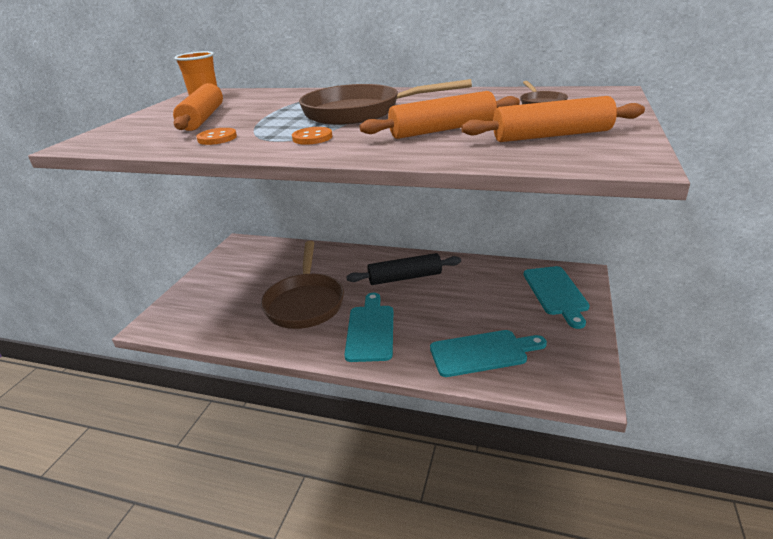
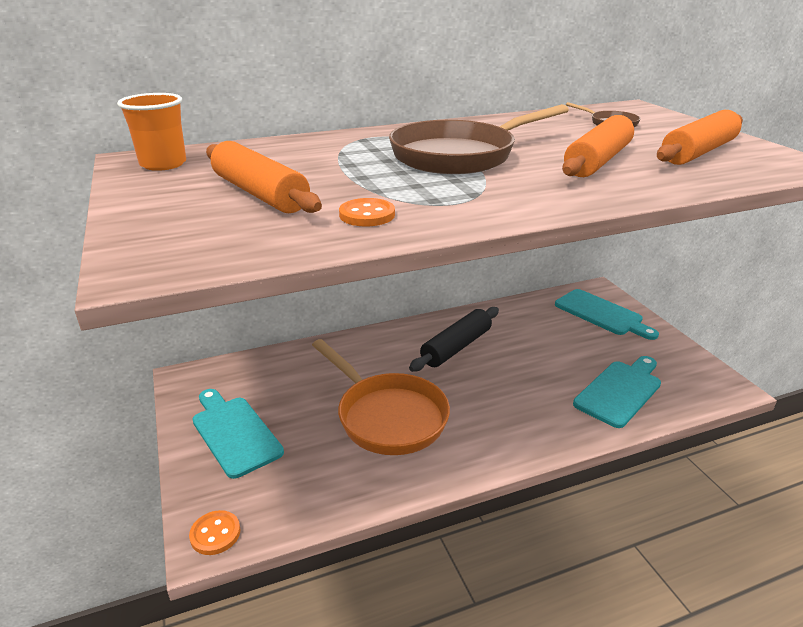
camera: 40 degrees left, 0 degrees up
(305, 302) = (387, 416): brown pan -> orange pan
(312, 138) = (490, 192): orange button -> orange button (215, 534)
(370, 330) = (498, 414): turquoise cutting board -> turquoise cutting board (234, 433)

